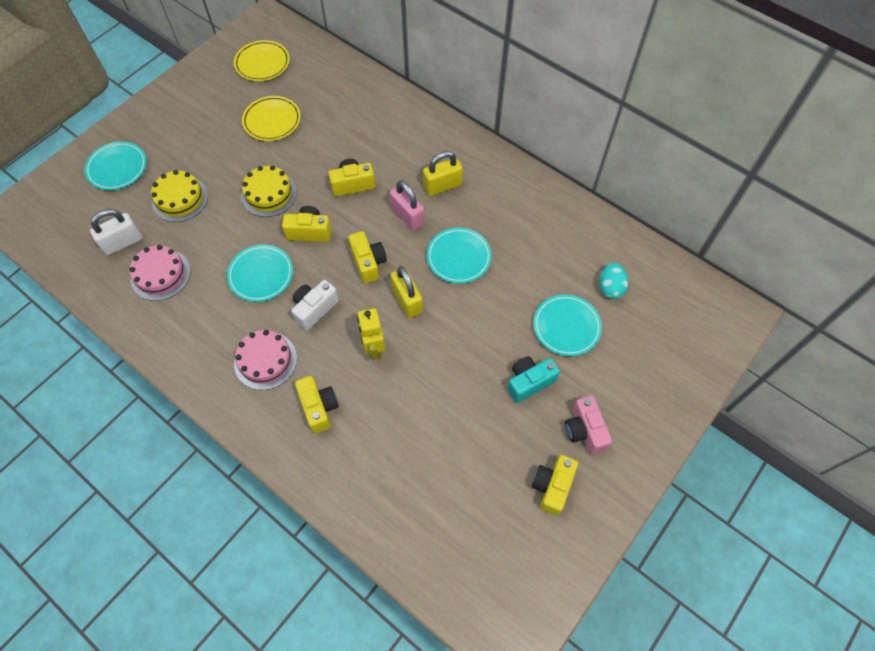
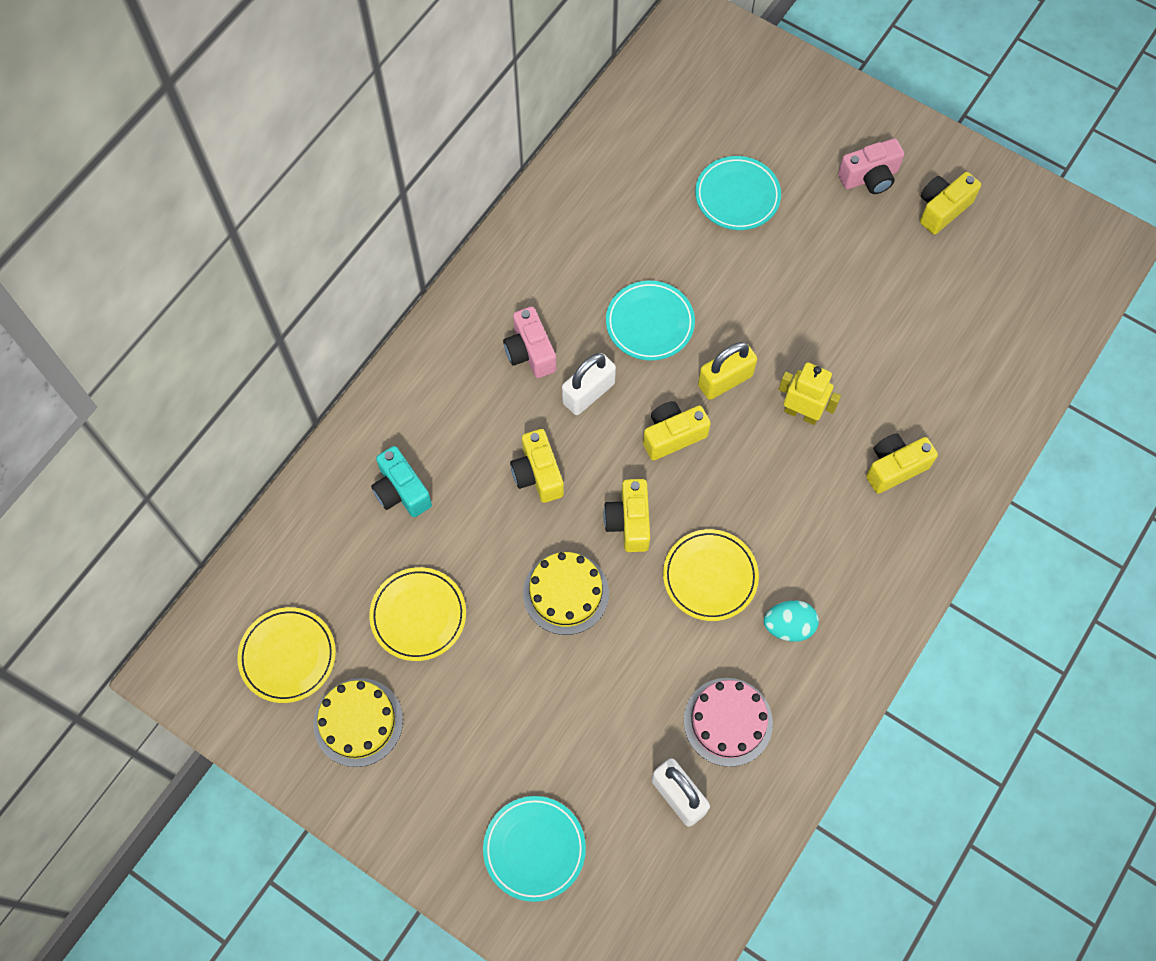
camera: 95 degrees left, 5 degrees up
(180, 199) = (587, 728): yellow cake -> yellow cake (358, 722)
(261, 275) = (710, 576): turquoise plate -> yellow plate
(265, 360) = (840, 545): pink cake -> none
(314, 309) = (754, 495): white camera -> none
(374, 348) = (801, 413): yellow robot -> yellow robot turned 135 degrees counterclockwise
(407, 216) = (588, 393): pink padlock -> white padlock
(442, 186) = (530, 352): yellow padlock -> pink camera
(529, 382) = (819, 235): turquoise camera -> turquoise camera (401, 491)
(552, 487) = (942, 209): yellow camera -> yellow camera turned 120 degrees clockwise
(610, 288) = (674, 148): turquoise egg -> turquoise egg (788, 626)

